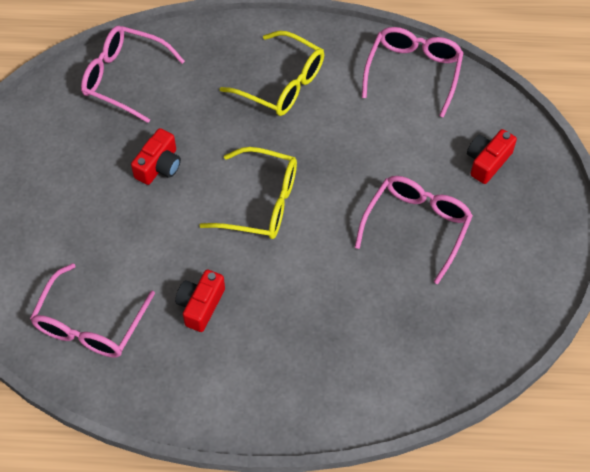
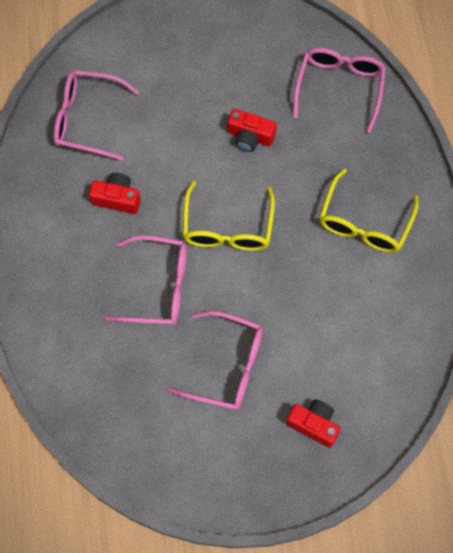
camera: 80 degrees right, 10 degrees up
(413, 72) = (408, 342): pink glasses -> pink glasses (159, 287)

